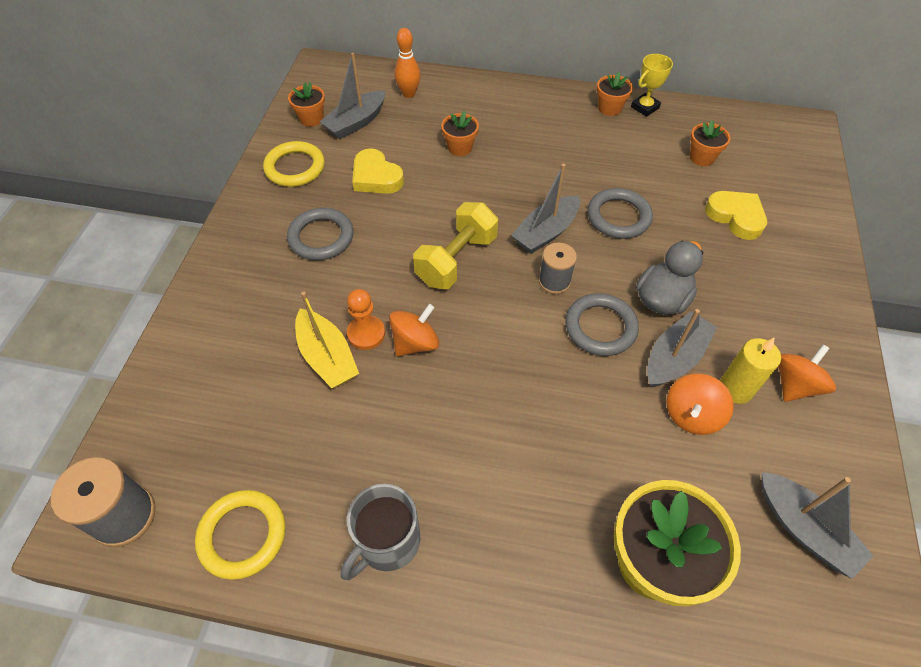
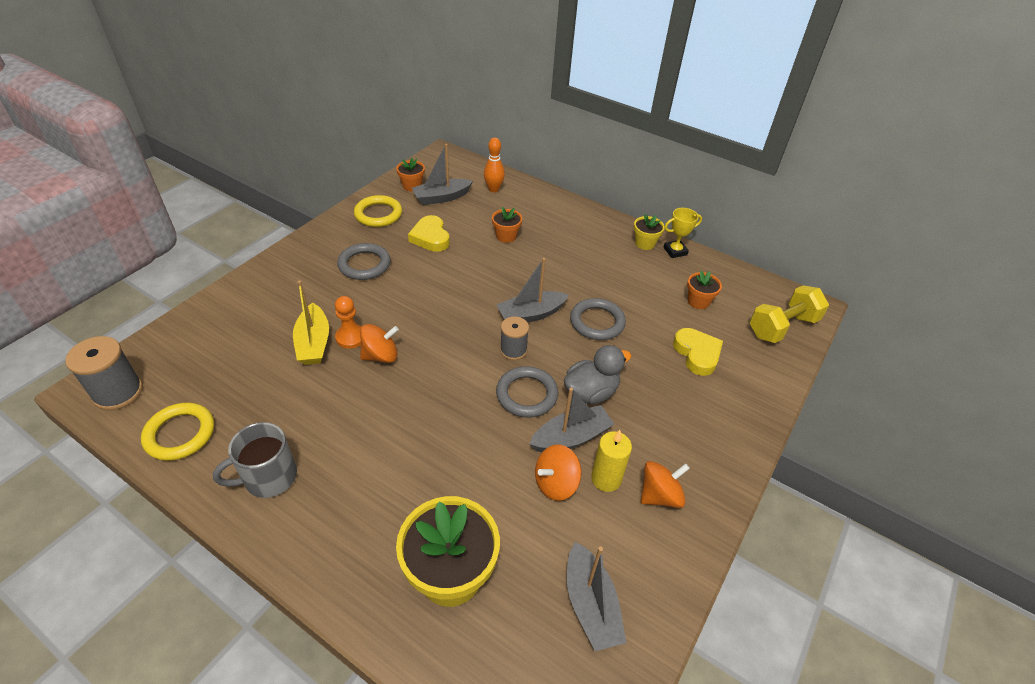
camera: 20 degrees right, 10 degrees down
(456, 260) = (449, 311): yellow dumbbell -> yellow dumbbell (782, 327)
(609, 108) = (645, 243): orange flower pot -> yellow flower pot

